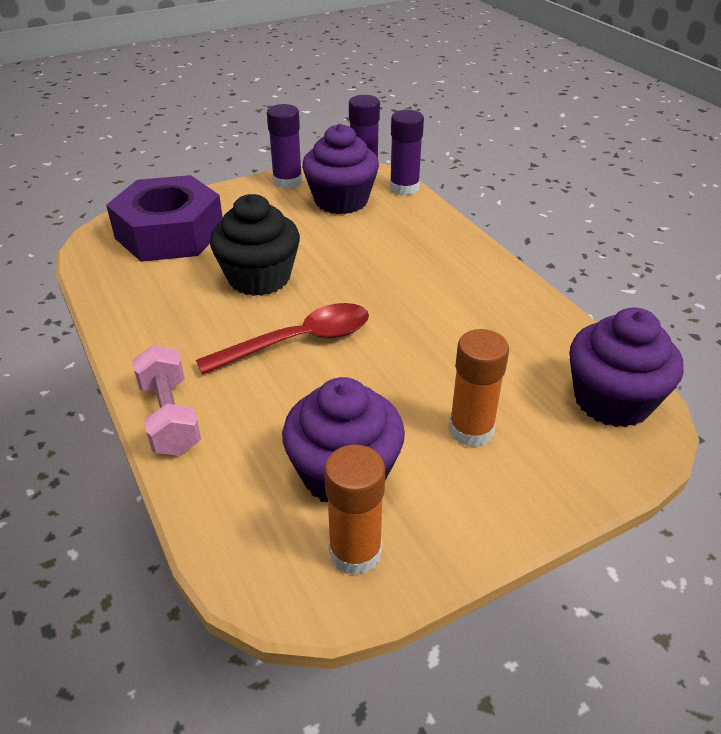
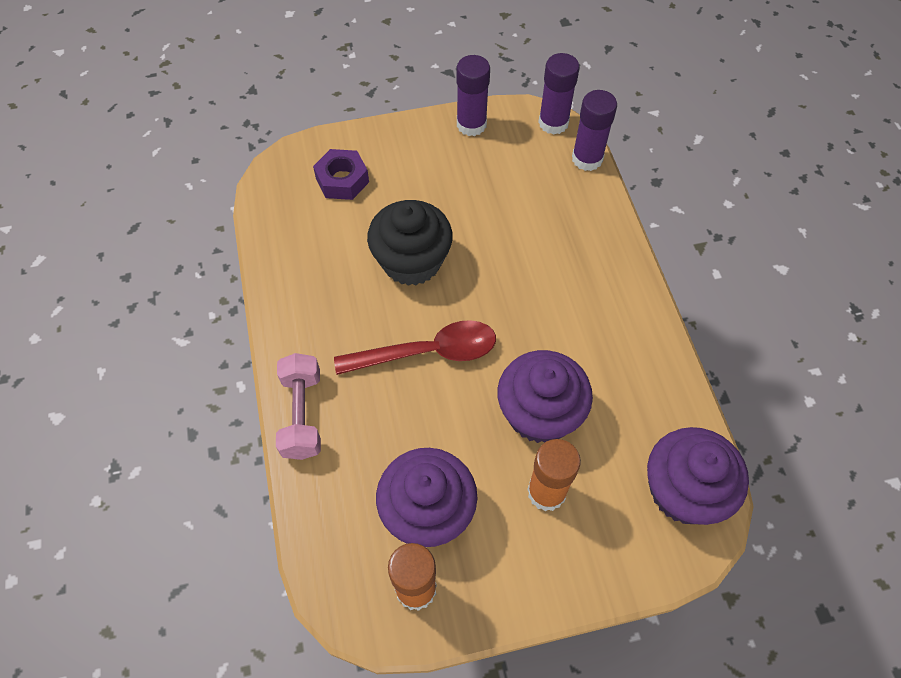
camera: 15 degrees right, 20 degrees up
(170, 233) = (342, 180): purple nut -> purple nut, size x0.52
(341, 201) = (517, 166): purple cupcake -> purple cupcake (539, 413)

